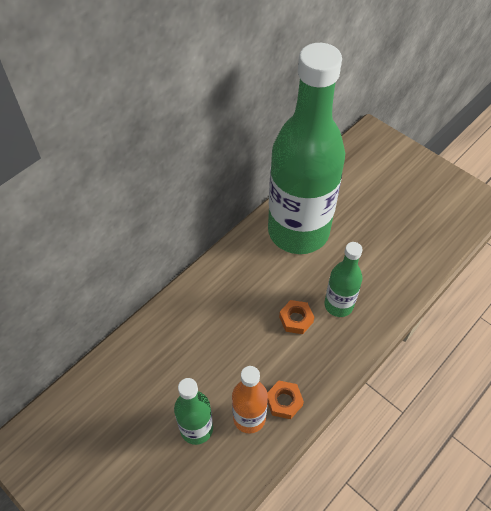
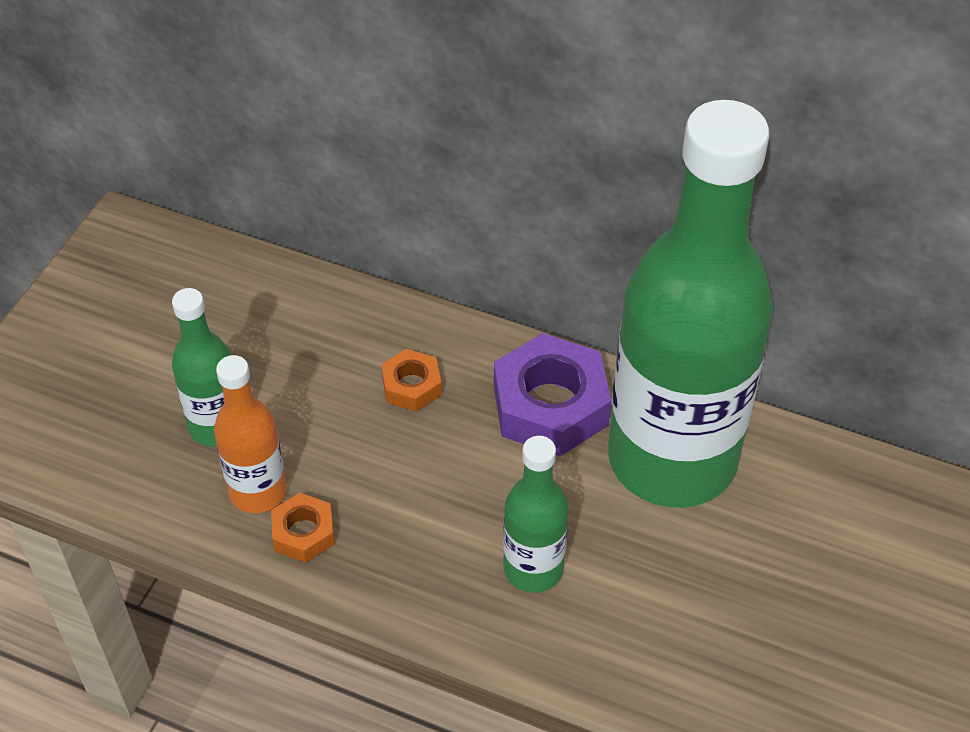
camera: 70 degrees right, 5 degrees down
(249, 267) = (550, 406): none -> purple nut
(296, 319) = (472, 508): orange nut -> orange nut (412, 386)

